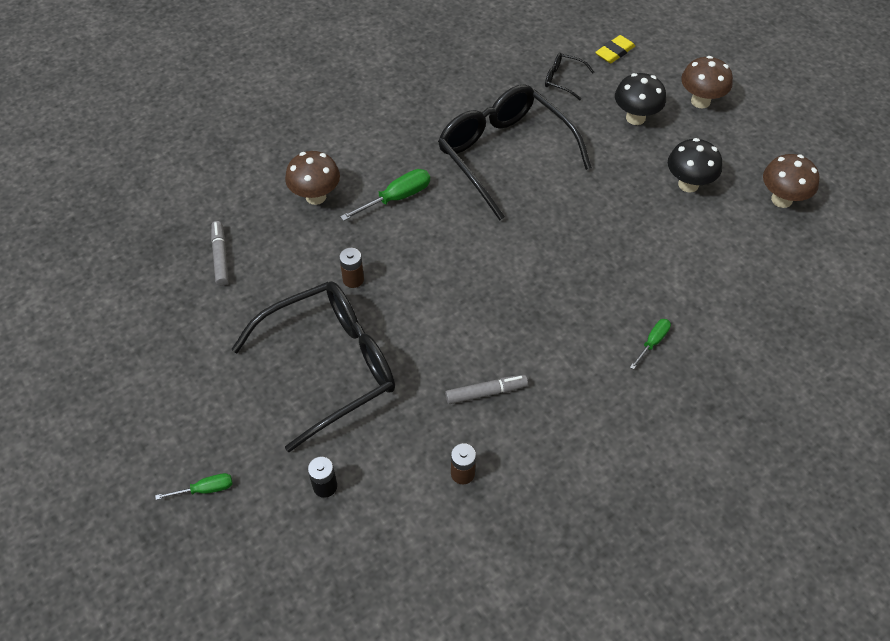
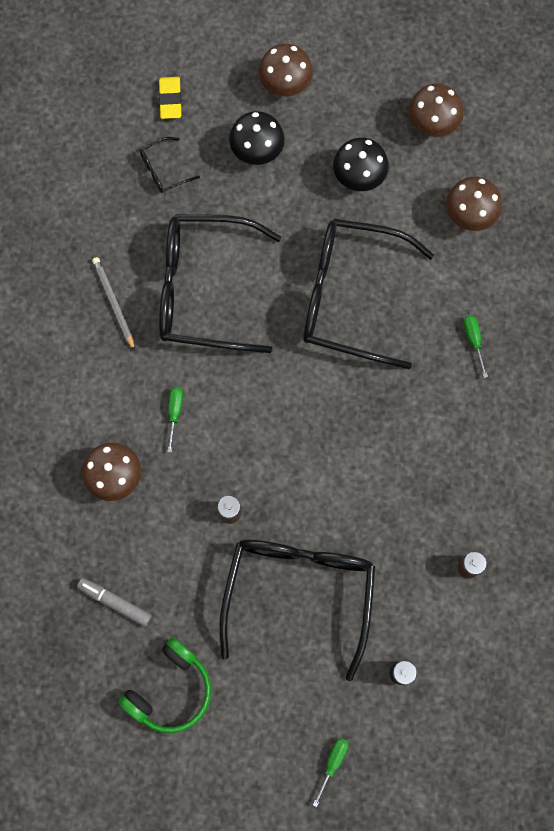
camera: 50 degrees left, 20 degrees up
(179, 335) = (171, 690): none -> green headphones
(397, 197) = (175, 412): green screwdriver -> green screwdriver, size x0.62
(441, 115) = (114, 303): none -> grey pencil
(486, 392) = (417, 496): grey marker -> none
(595, 239) = (350, 296): none -> black glasses
(744, 270) = (469, 216): none -> brown mushroom

